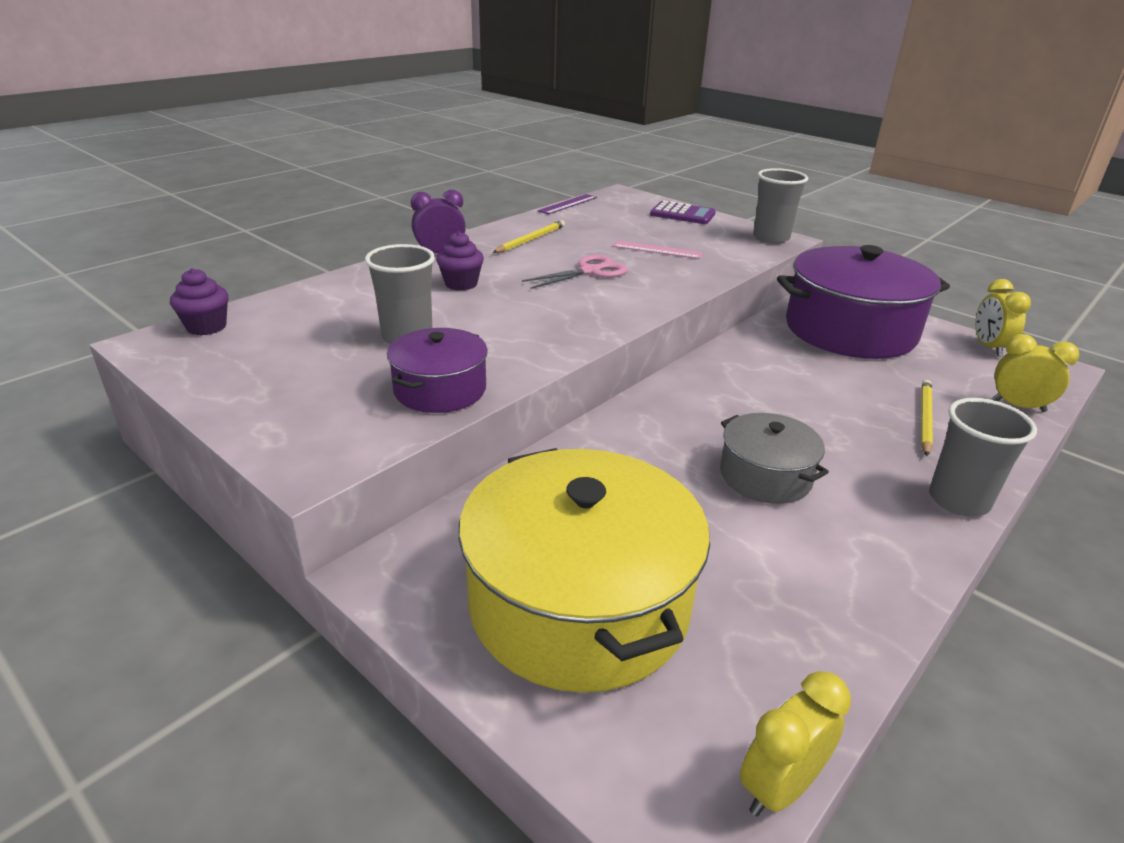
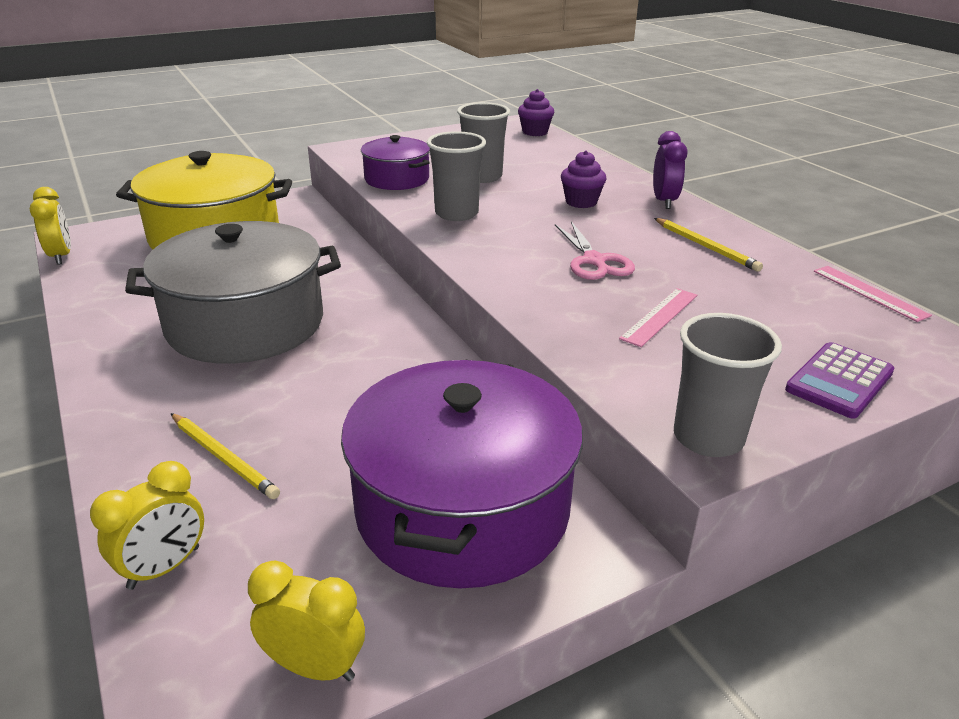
camera: 110 degrees right, 0 degrees up
(568, 204) = (869, 293): purple ruler -> pink ruler
(765, 476) = (245, 324): grey pot -> grey pot, size x1.93
(958, 500) = (111, 407): grey cup -> grey cup (456, 214)

